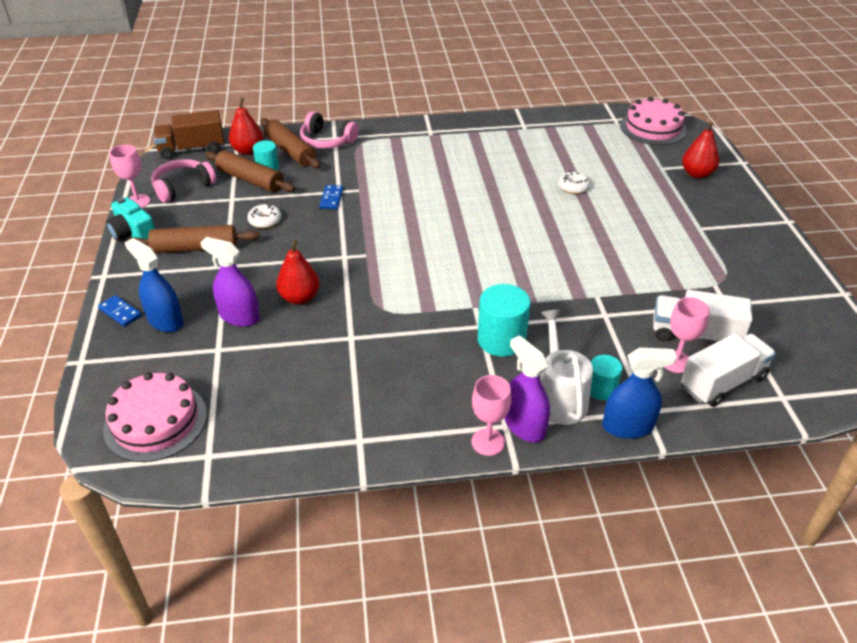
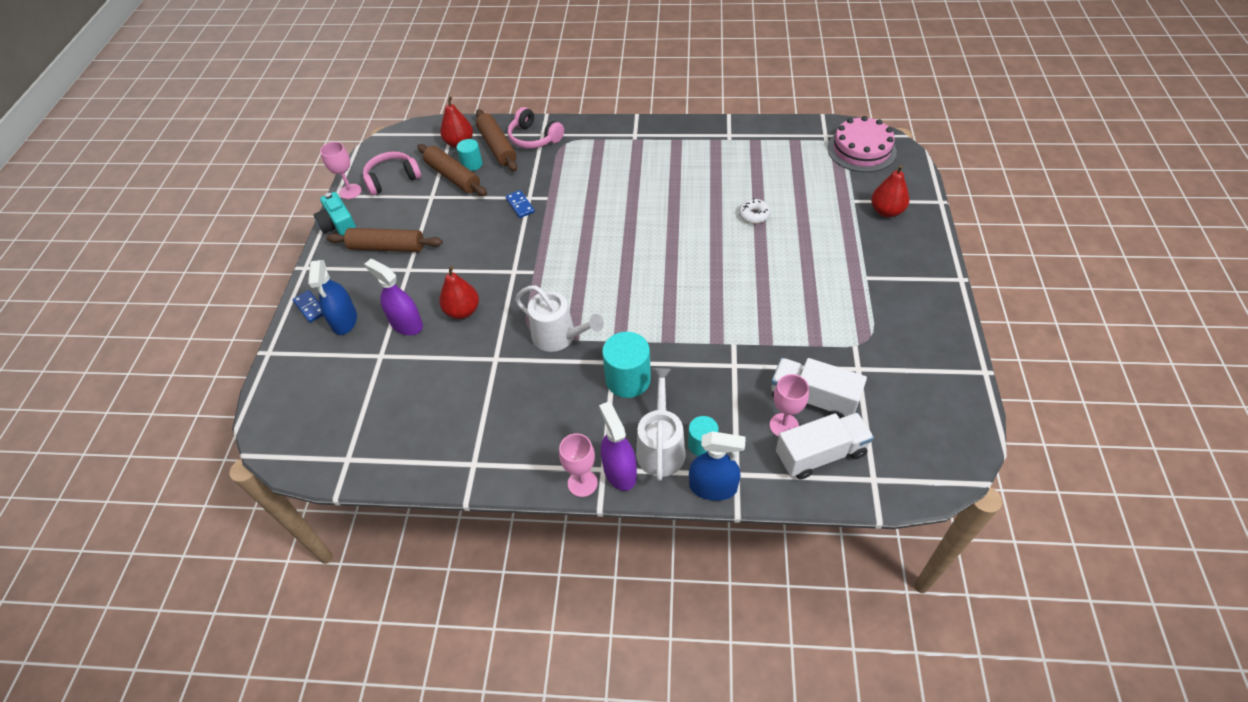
camera: 15 degrees right, 10 degrees up
(155, 421) = (314, 420): pink cake -> none
(165, 321) = (344, 321): blue spray bottle -> blue spray bottle turned 150 degrees counterclockwise
(192, 149) = (411, 137): brown truck -> none
(265, 221) = (454, 224): white donut -> none
(331, 198) = (520, 205): blue domino -> blue domino turned 45 degrees counterclockwise
(413, 309) = (558, 336): none -> white watering can

